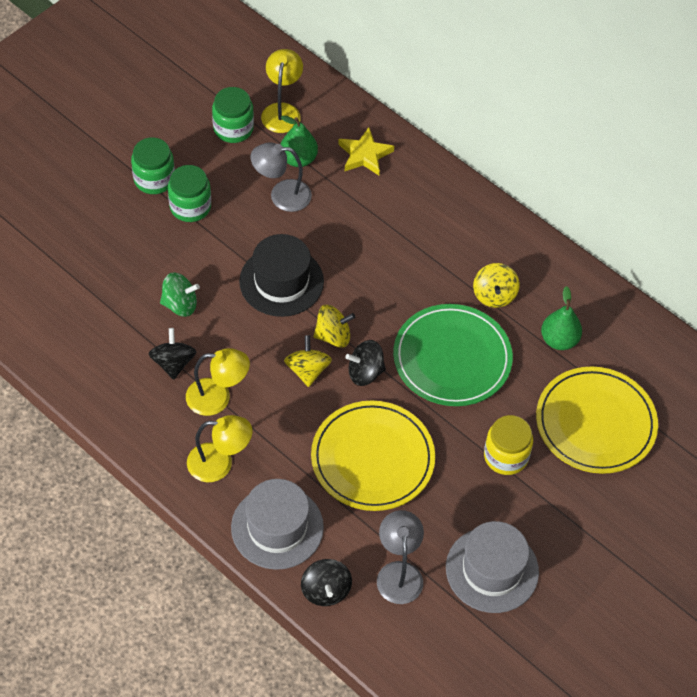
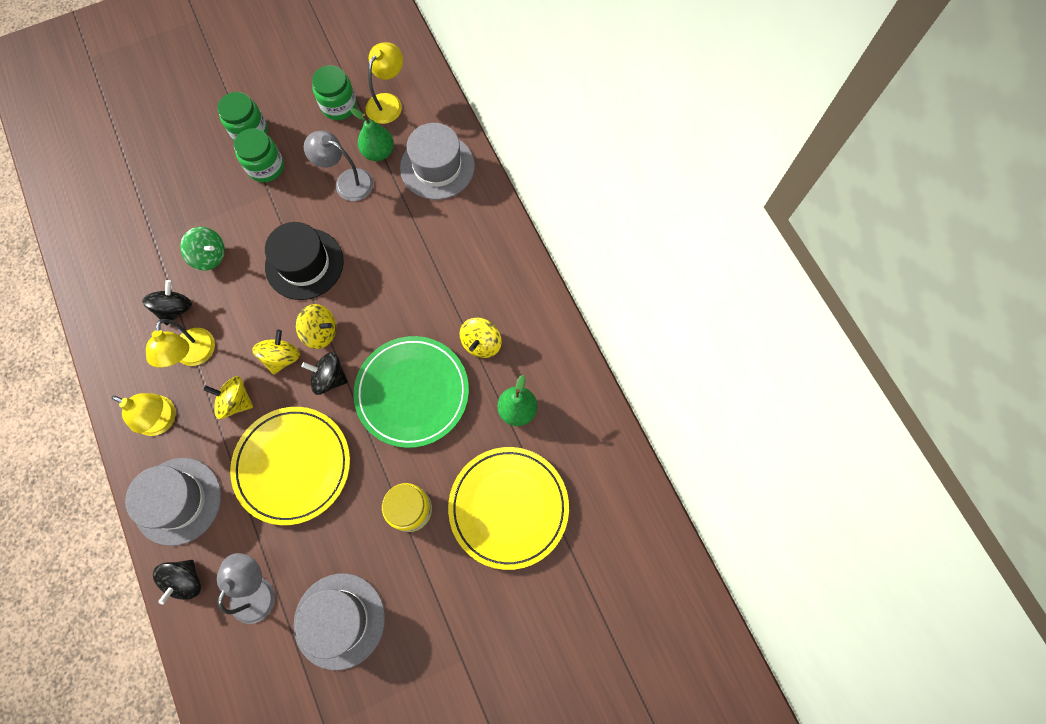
camera: 25 degrees right, 15 degrees up
(217, 398) = (194, 356): yellow lamp -> yellow lamp turned 60 degrees clockwise
(284, 423) = (236, 401): none -> yellow spinning top
(365, 155) = (437, 167): yellow star -> grey hat

